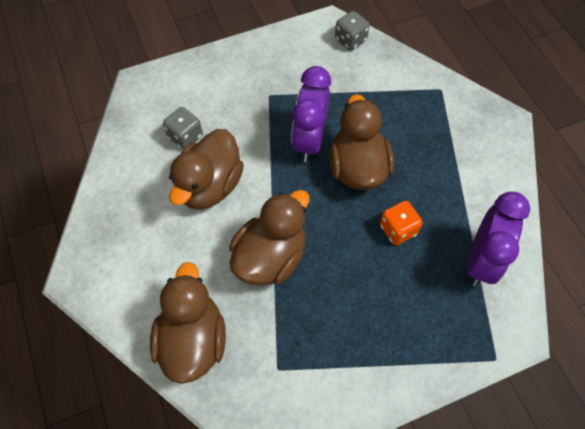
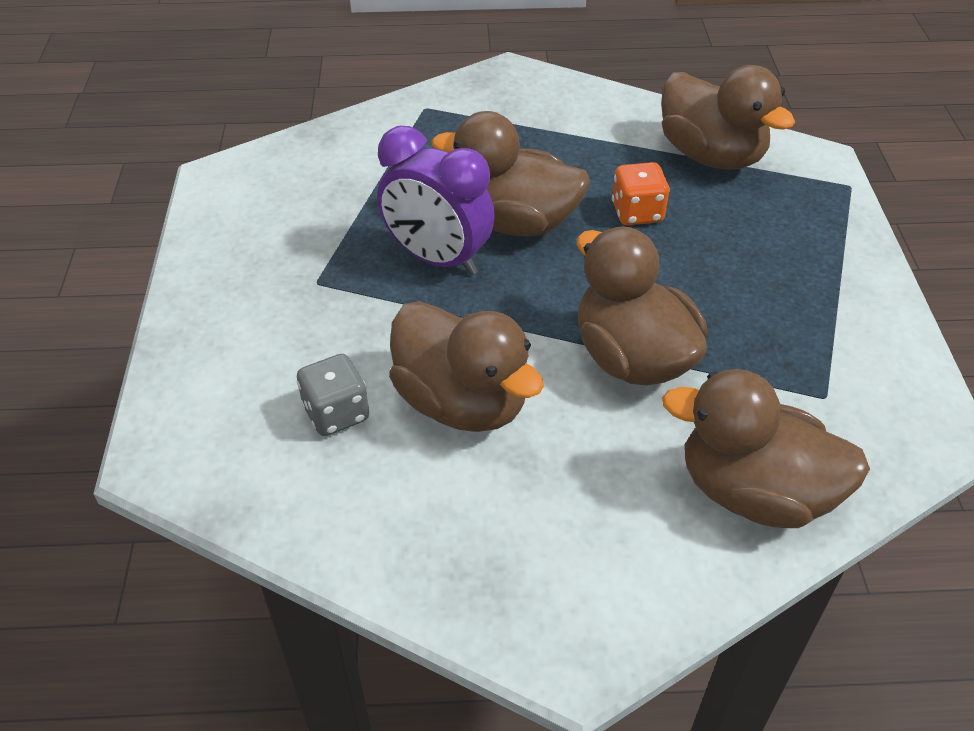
camera: 70 degrees left, 15 degrees down
(350, 40) = (271, 164): grey dice -> none
(481, 260) = (711, 156): purple clock -> brown duck

